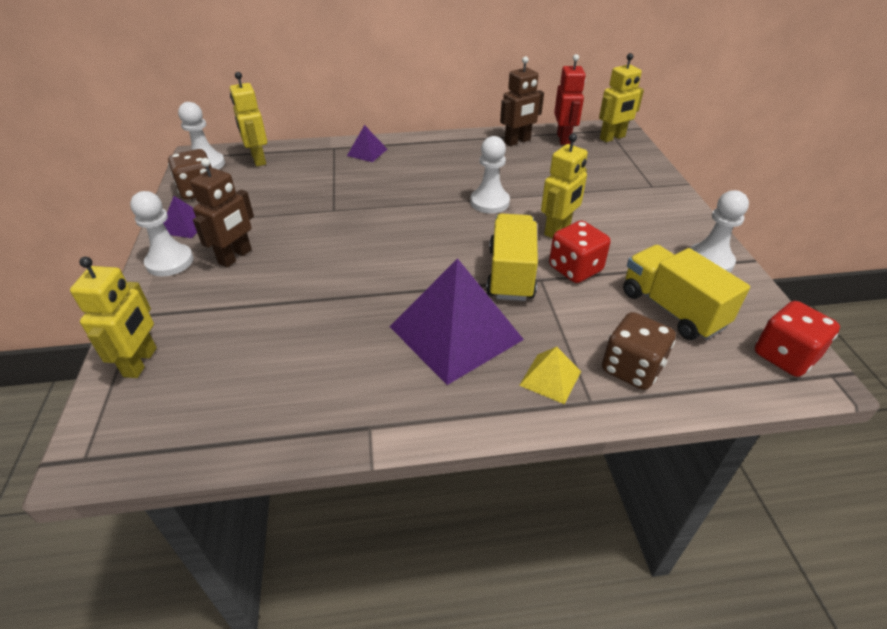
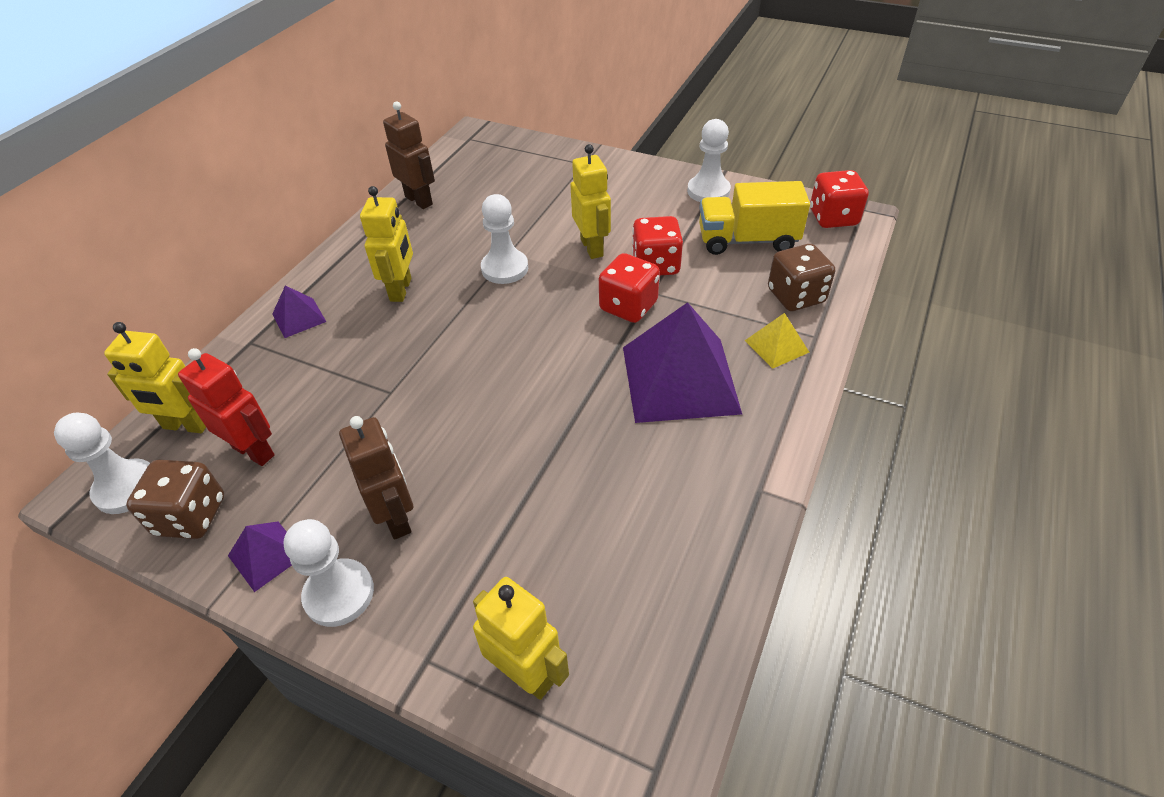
camera: 55 degrees left, 5 degrees up
(511, 274) = (628, 306): yellow truck -> red dice
(517, 141) = (419, 200): brown robot -> brown robot turned 45 degrees counterclockwise
(563, 139) = (451, 171): red robot -> red robot (254, 451)
(612, 138) = (485, 143): yellow robot -> yellow robot (401, 290)

